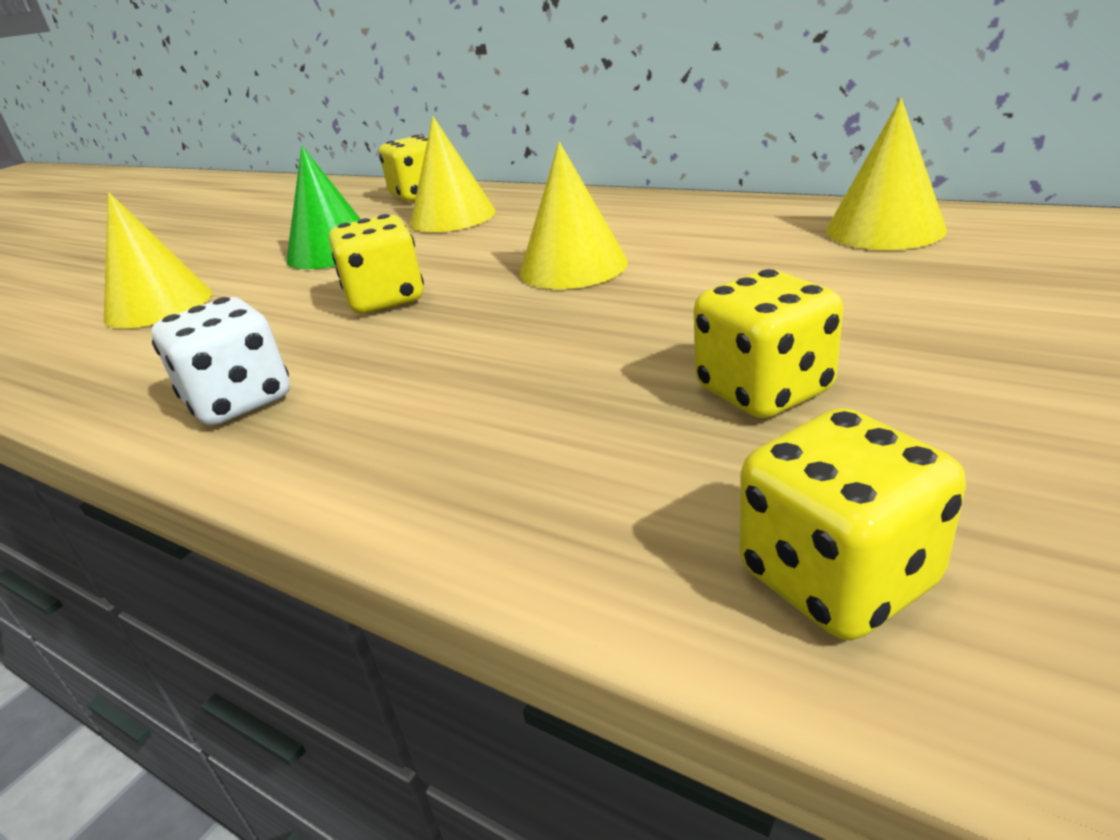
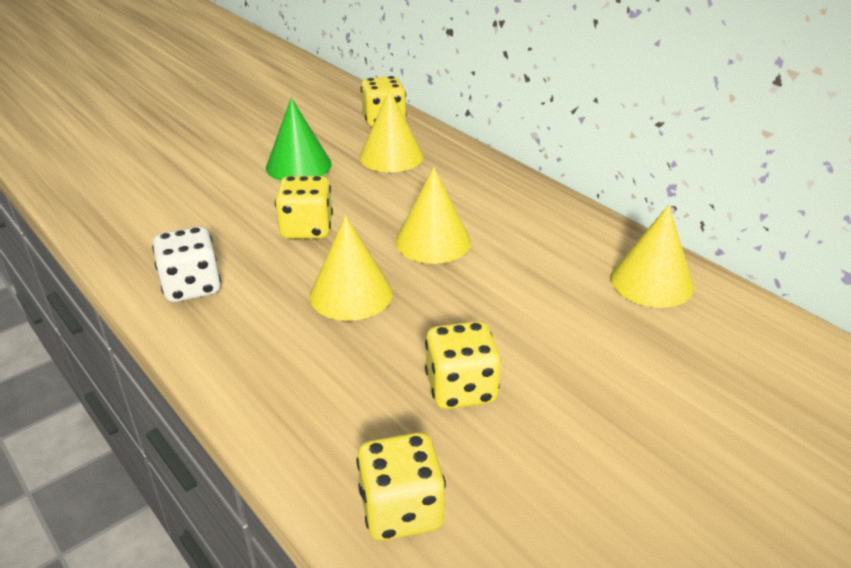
camera: 15 degrees right, 5 degrees up
(159, 305) = (177, 182): yellow cone -> yellow cone (351, 294)

